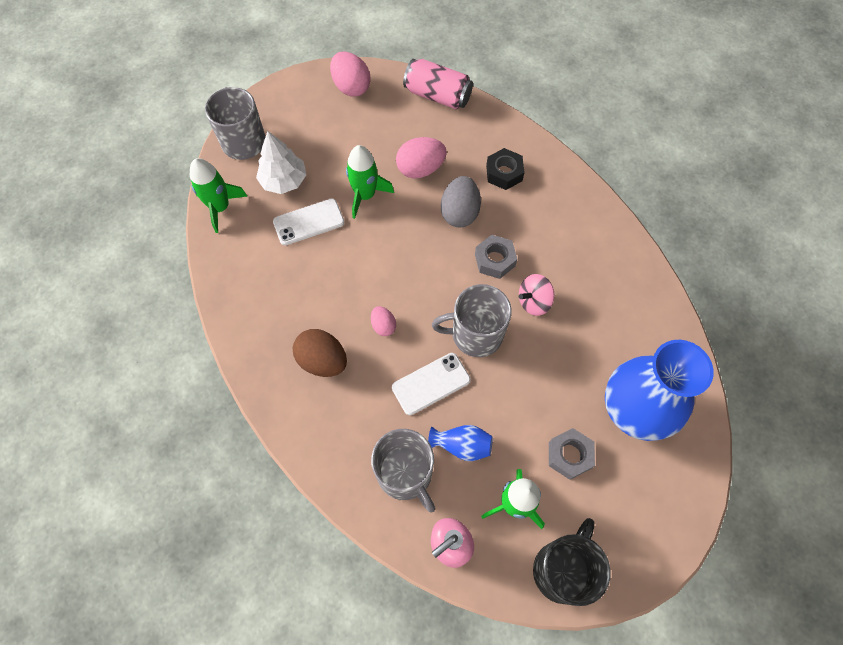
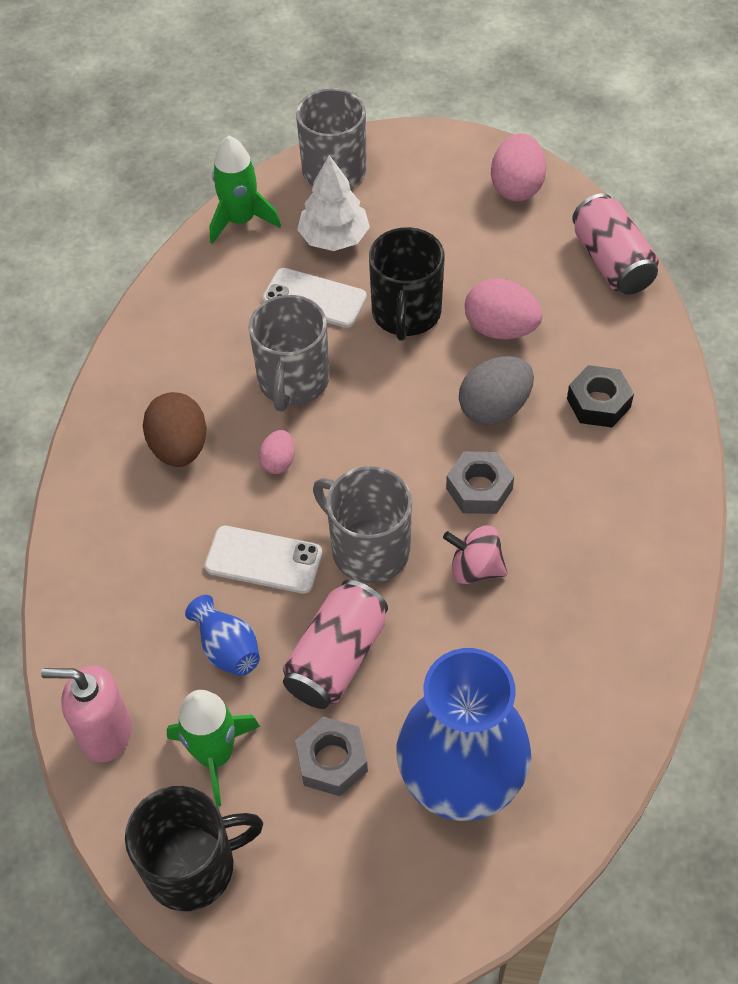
camera: 45 degrees right, 10 degrees down
(365, 195) = (406, 313): green rocket -> black mug
(405, 474) = (140, 626): grey mug -> grey mug (293, 381)
(518, 402) = (337, 658): none -> pink can

